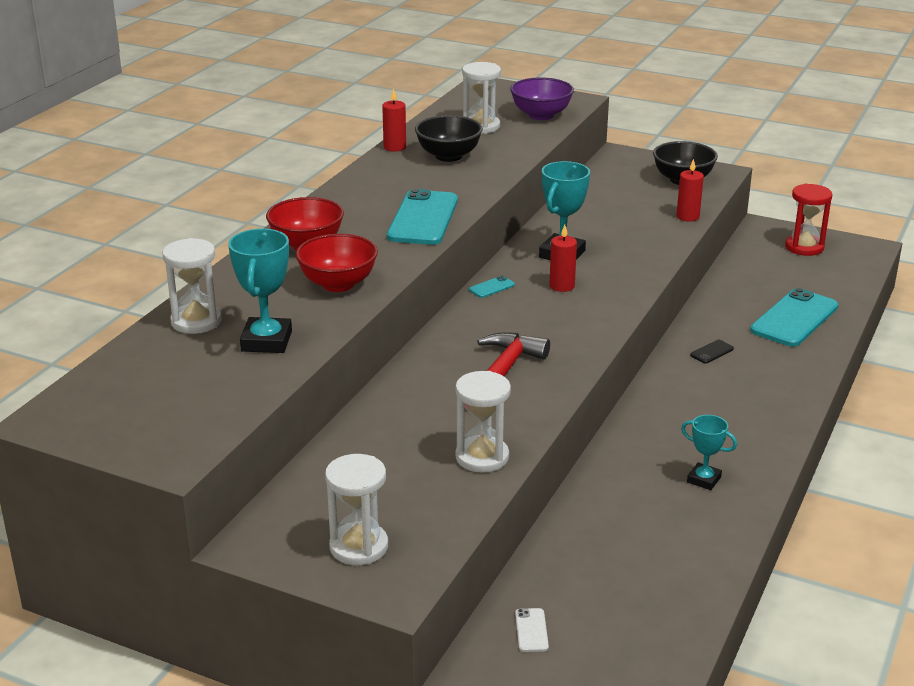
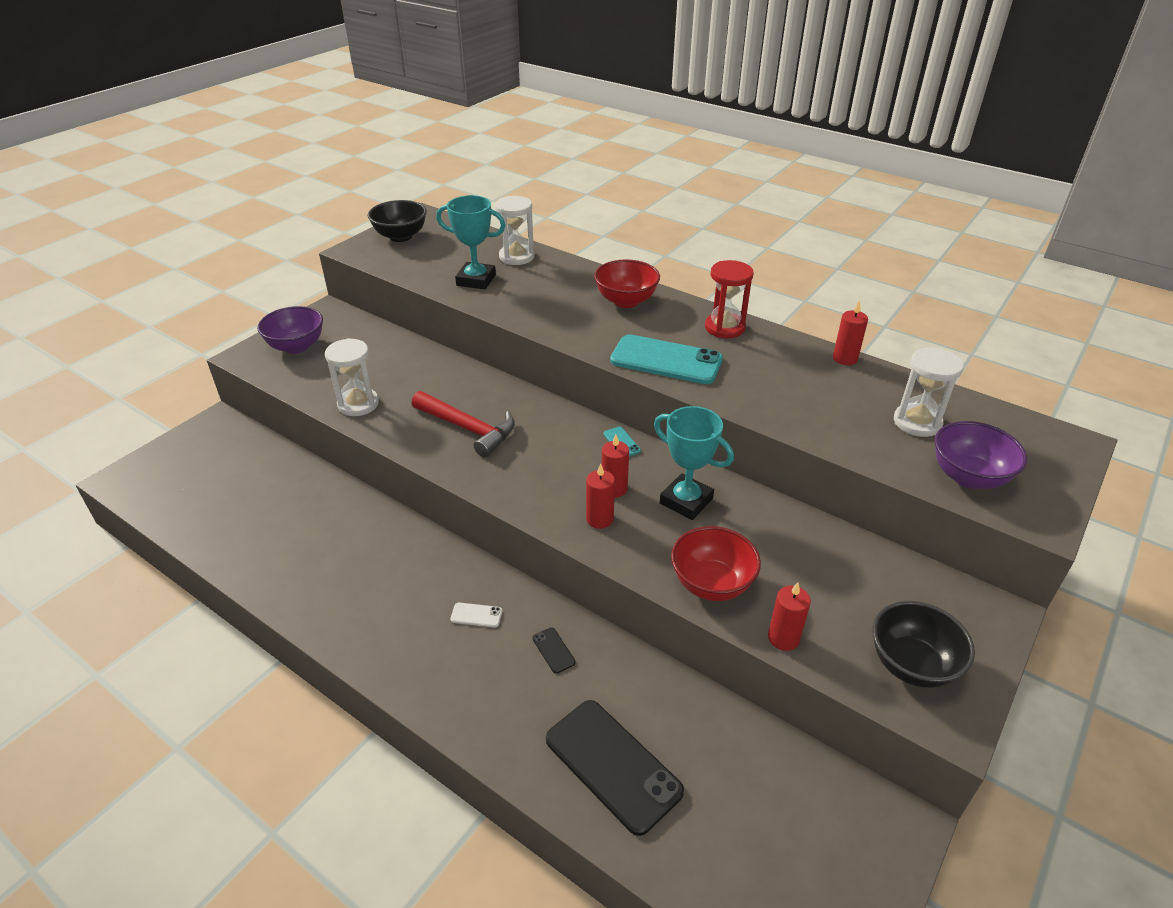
camera: 100 degrees right, 10 degrees up
(338, 284) = (551, 311): red bowl -> red bowl (711, 584)
(359, 547) = (296, 346): white hourglass -> purple bowl
(448, 156) = (822, 390): black bowl -> black bowl (400, 236)
(531, 630) = (237, 452): white phone -> white phone (476, 615)
(605, 289) = (599, 519): none -> red candle
(704, 480) = (341, 582): turquoise trophy -> none
(794, 319) = (612, 765): turquoise phone -> black phone
(804, 247) = (832, 862): red hourglass -> red hourglass (724, 328)

